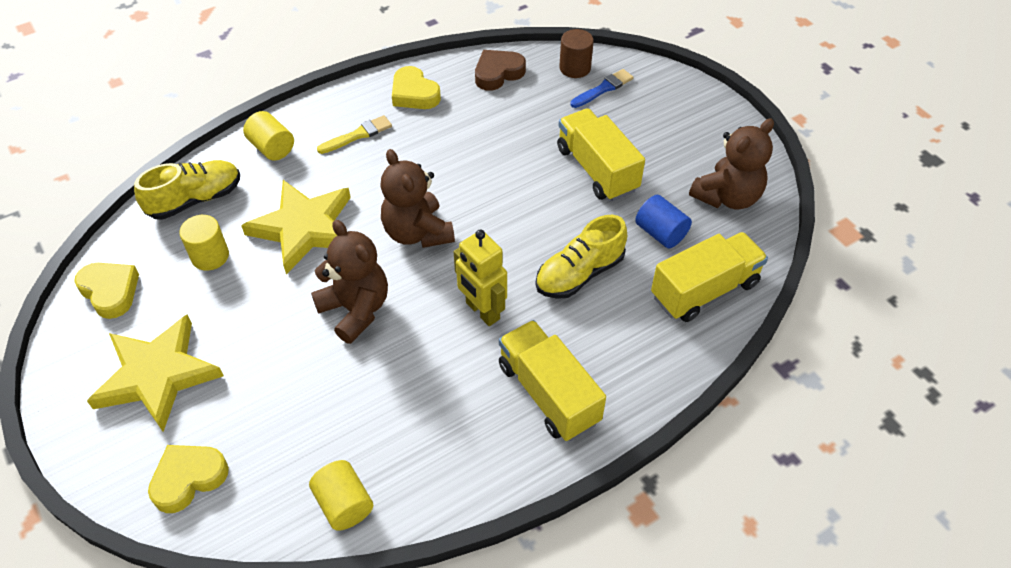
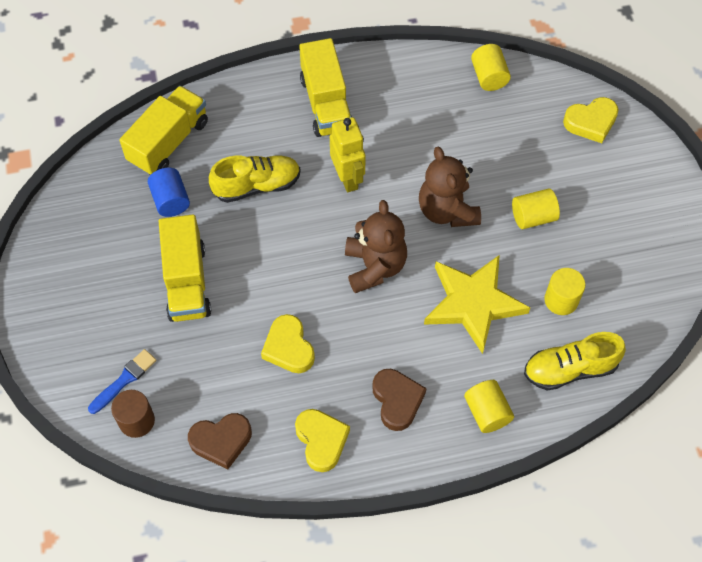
camera: 160 degrees left, 10 degrees up
(110, 291) = (649, 291): yellow heart -> yellow heart (288, 347)
(157, 375) = (611, 203): yellow star -> none
(252, 332) = (533, 217): none -> yellow cylinder
(357, 135) = (397, 400): yellow brush -> brown heart
(603, 89) = (124, 380): blue brush -> blue brush turned 150 degrees clockwise
(704, 290) = (168, 142): yellow truck -> yellow truck turned 135 degrees clockwise
(727, 197) = (92, 216): brown teddy bear -> none

